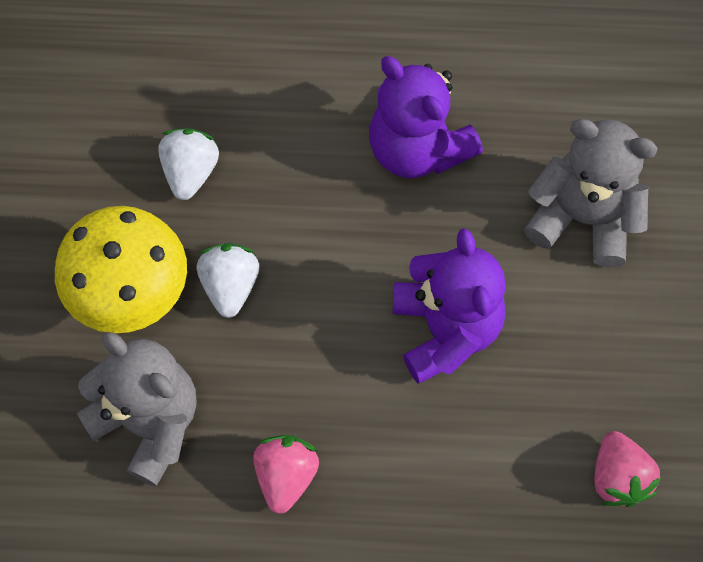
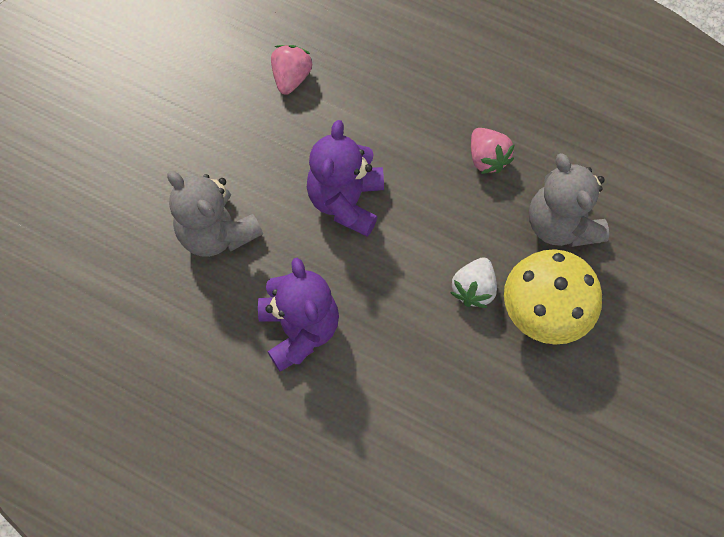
camera: 155 degrees left, 0 degrees up
(190, 171) = (468, 384): white strawberry -> none
(286, 476) = (487, 158): pink strawberry -> pink strawberry turned 60 degrees counterclockwise

